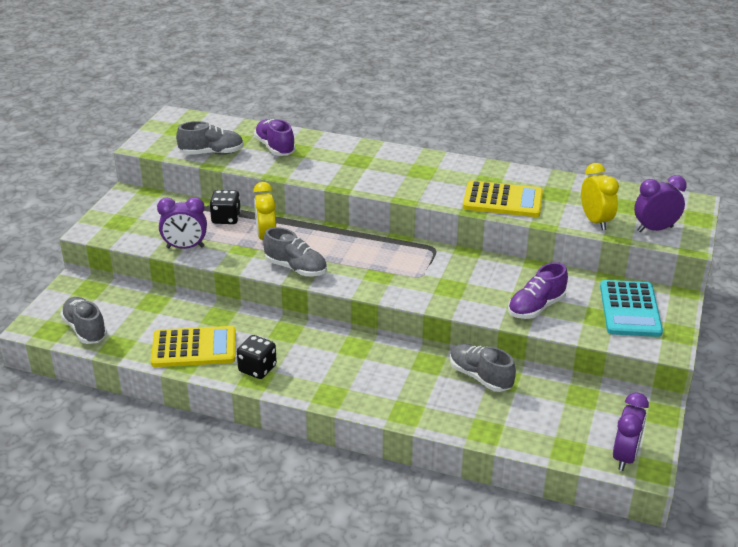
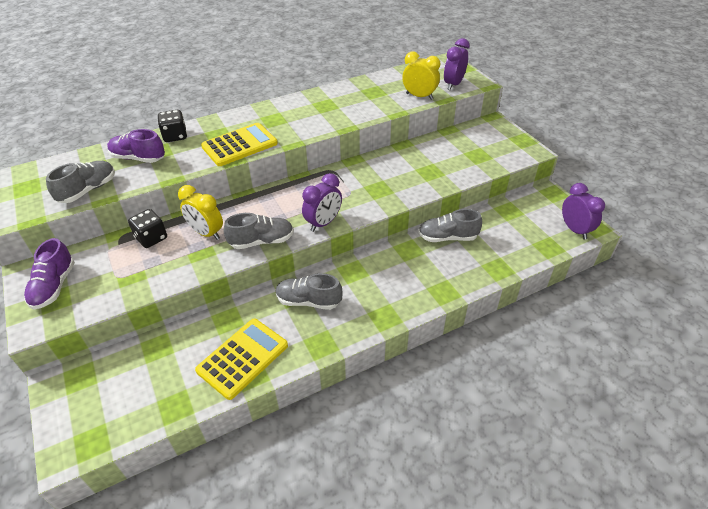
camera: 45 degrees left, 10 degrees up
(85, 330) = (125, 416): grey shoe -> grey shoe (308, 301)
(185, 247) = (149, 282): purple clock -> purple clock (323, 223)
(257, 368) = (312, 337): black dice -> black dice (175, 136)
(502, 200) = (351, 111): yellow calculator -> yellow calculator (240, 145)
(536, 307) = (441, 170): purple shoe -> purple shoe (54, 286)
(629, 309) = (484, 141): turquoise calculator -> none

